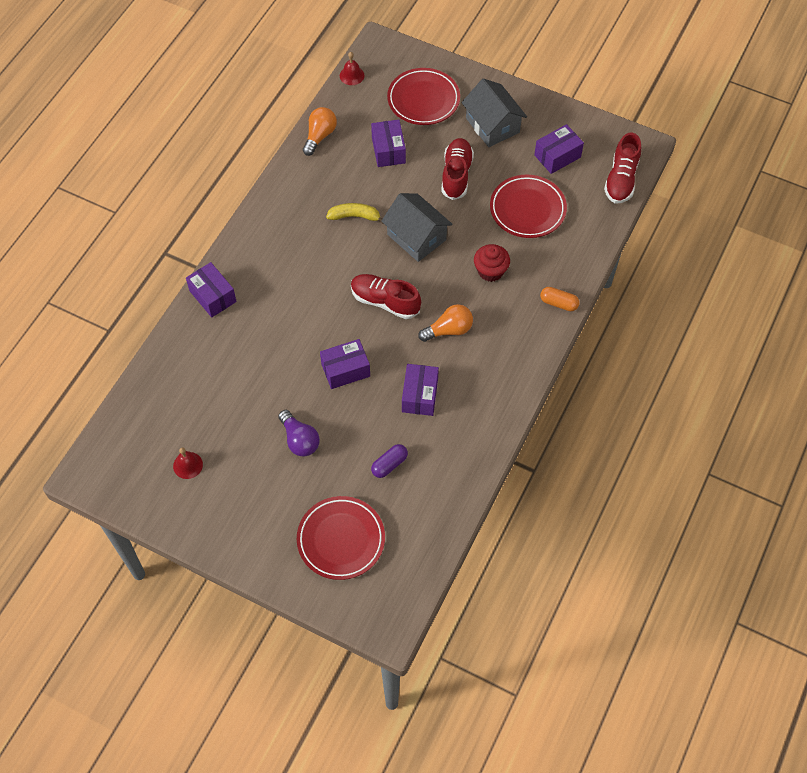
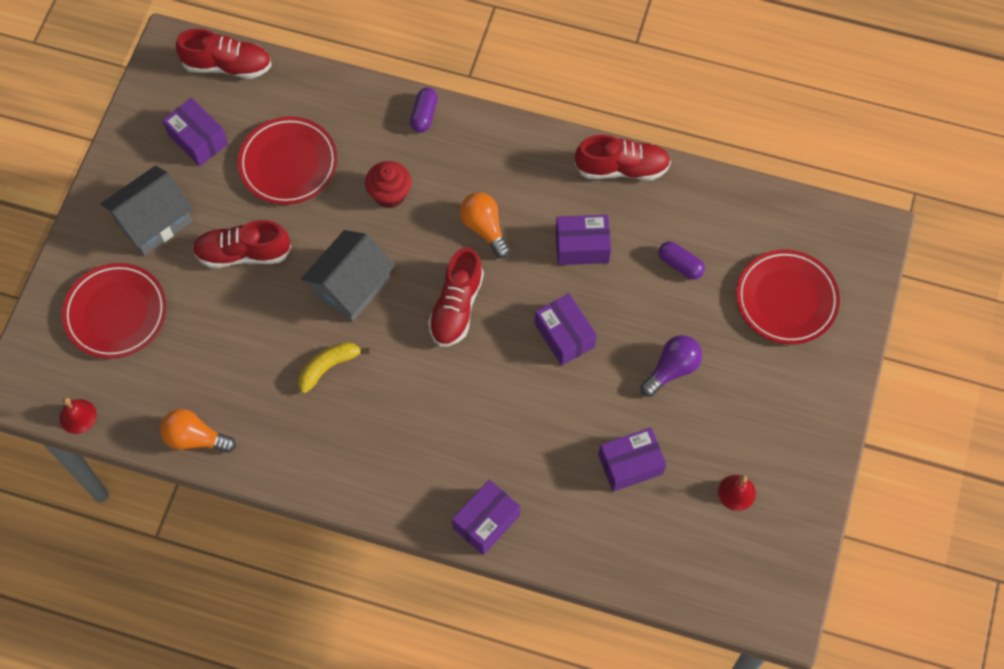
camera: 100 degrees left, 5 degrees up
(355, 216) = (328, 367): yellow banana -> yellow banana turned 60 degrees clockwise
(388, 150) = (211, 344): purple box -> purple box (630, 464)
(487, 438) = (622, 168): none -> red shoe
(559, 303) = (424, 115): orange capsule -> purple capsule

